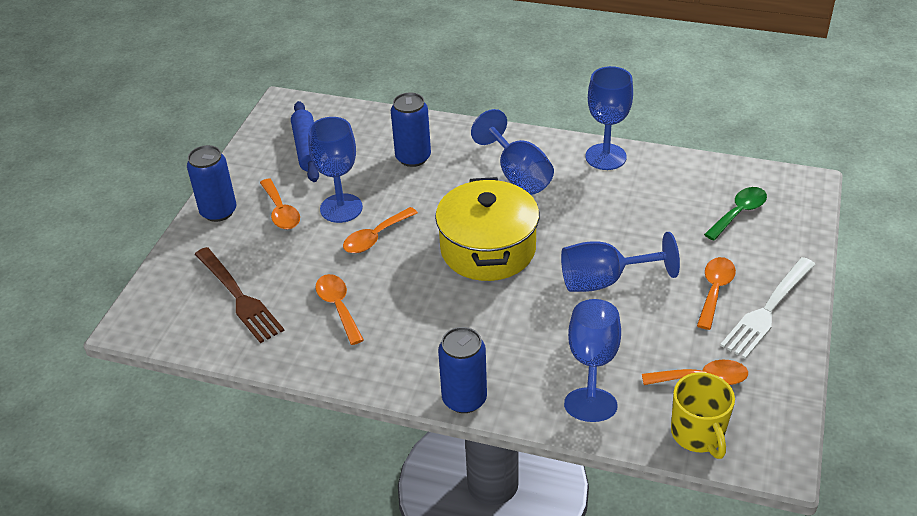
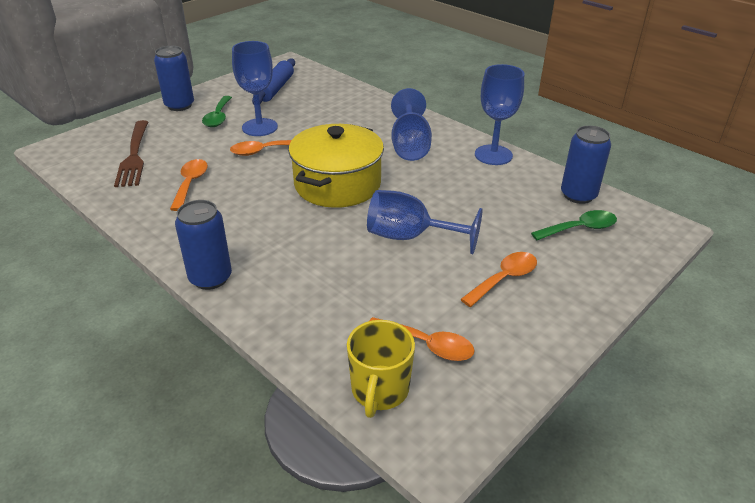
camera: 25 degrees right, 5 degrees down
(281, 211) = (218, 117): orange spoon -> green spoon
(413, 157) = (342, 113): blue can -> blue can (578, 195)
(592, 363) = (340, 293): blue goblet -> none
(768, 310) = (543, 313): white fork -> none

